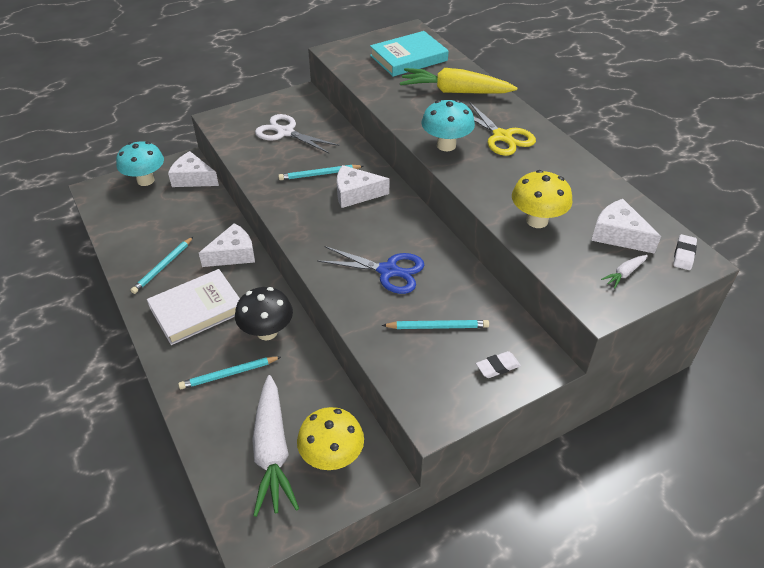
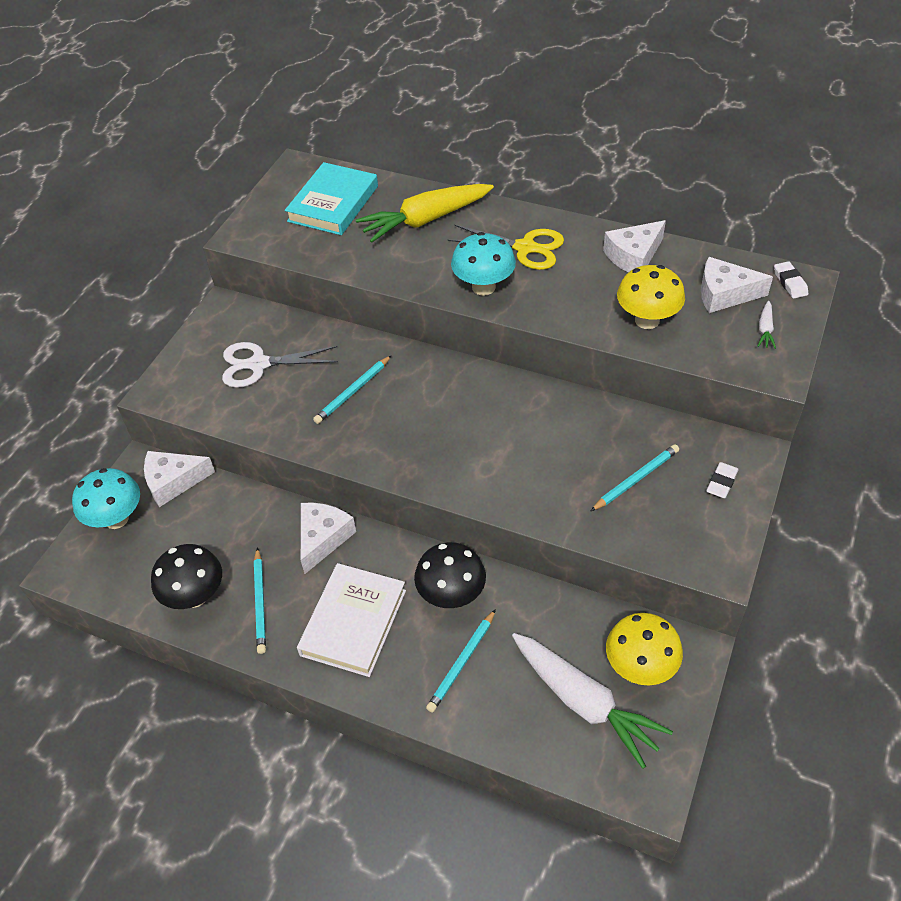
camera: 35 degrees left, 5 degrees up
(136, 242) = (195, 596): none -> black mushroom
(355, 194) = (414, 391): white cheese -> white cheese (633, 256)
(388, 271) = (535, 454): blue scissors -> none

